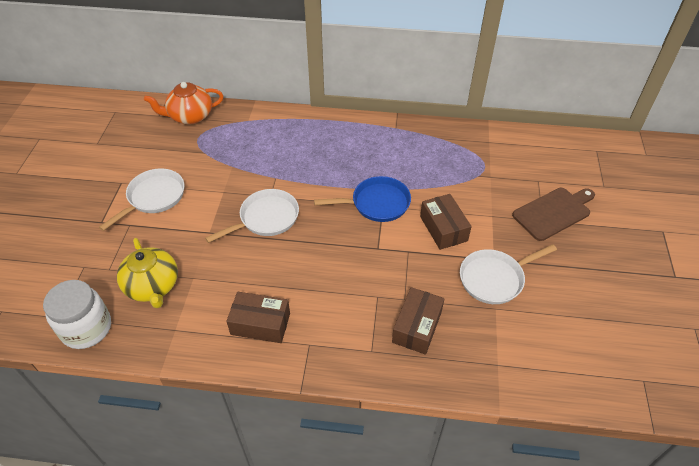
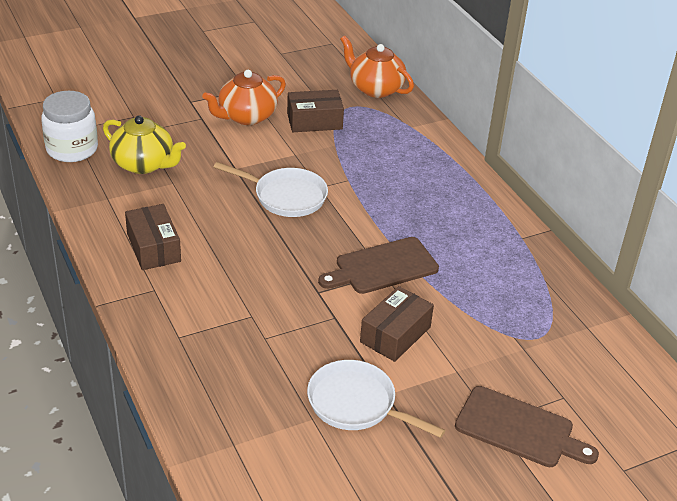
camera: 55 degrees right, 10 degrees down
(153, 198) = (246, 116): white pan -> orange teapot
(153, 286) = (144, 164): yellow teapot -> yellow teapot turned 90 degrees counterclockwise
(376, 203) = (382, 267): blue pan -> brown cutting board
(417, 327) = (235, 360): brown box -> brown box (314, 121)

